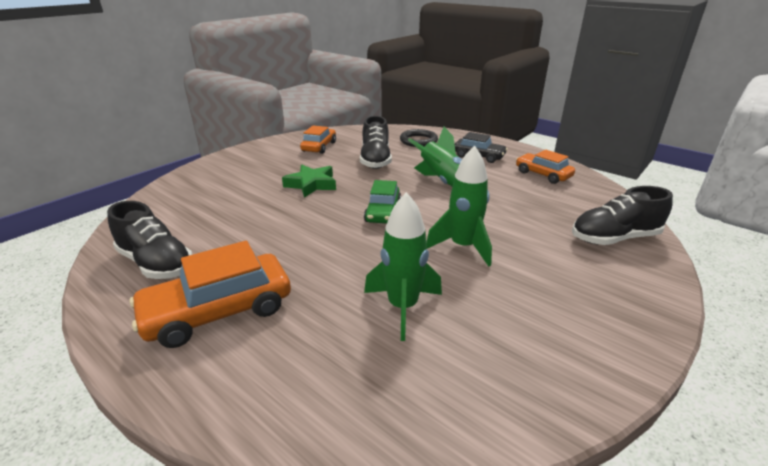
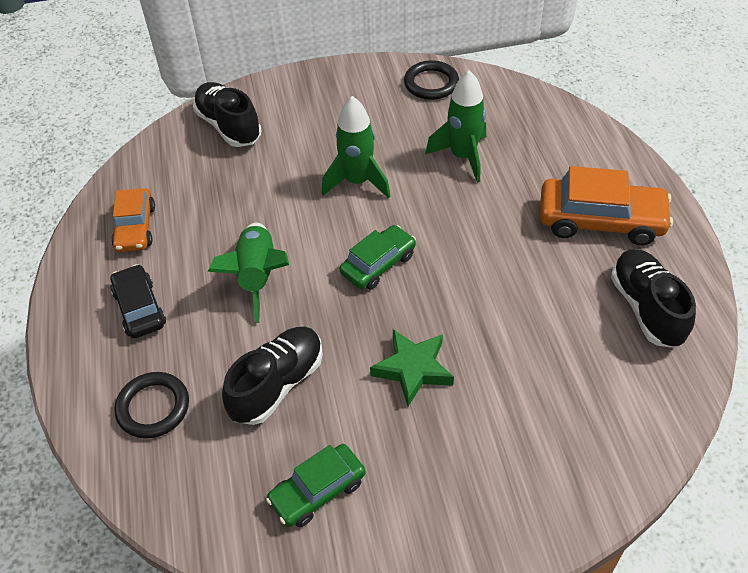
camera: 140 degrees left, 20 degrees up
(319, 147) = (318, 491): orange car -> green car
(538, 379) = (431, 83): none -> black ring
(614, 238) = (229, 126): black shoe -> black shoe turned 150 degrees counterclockwise

